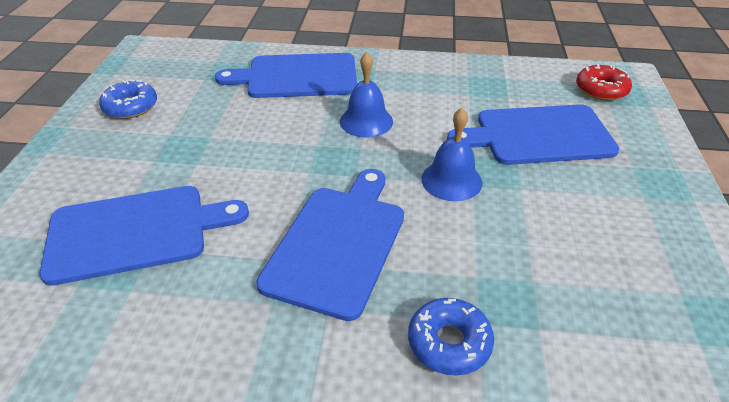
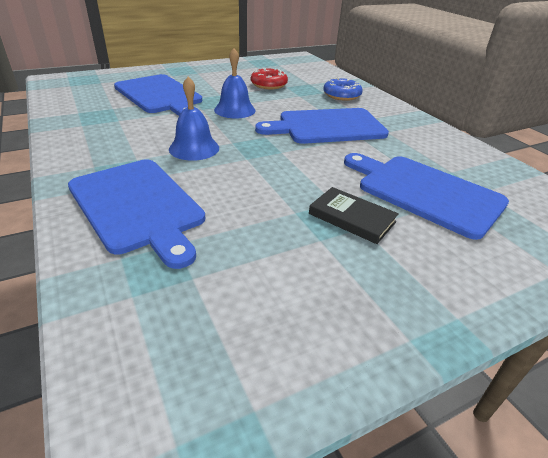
camera: 125 degrees left, 5 degrees down
(131, 107) = (312, 307): blue donut -> none
(168, 161) = (352, 218): none -> black book
(601, 89) = (81, 85): red donut -> red donut (268, 85)

